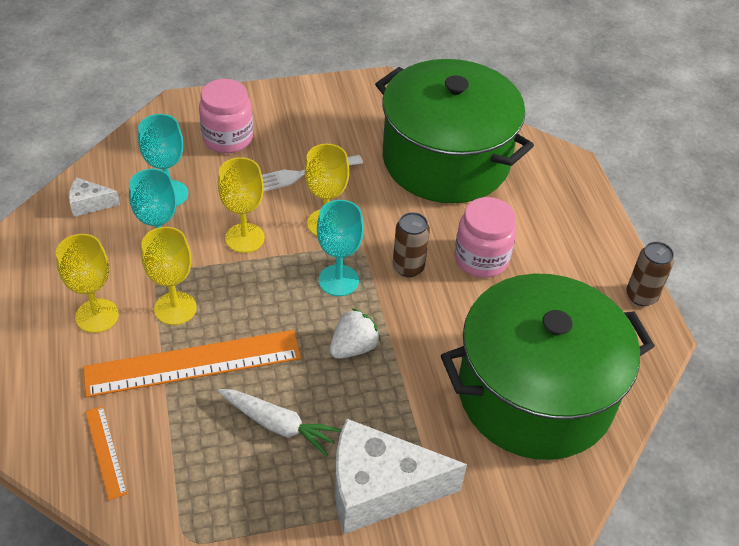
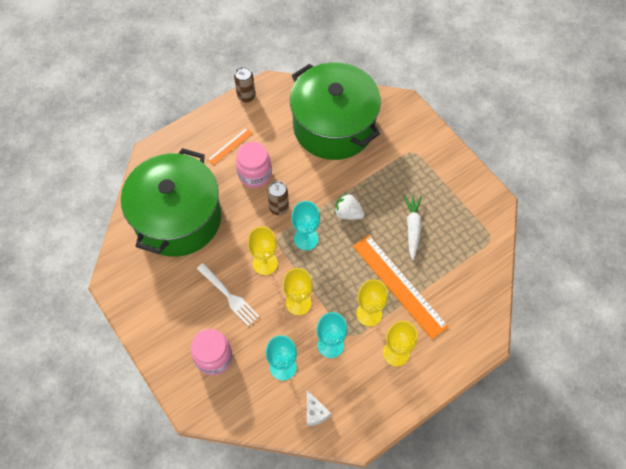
camera: 110 degrees left, 15 degrees up
(105, 452) = (471, 298): orange ruler -> orange ruler (230, 146)
(379, 489) = (421, 172): white cheese -> none

